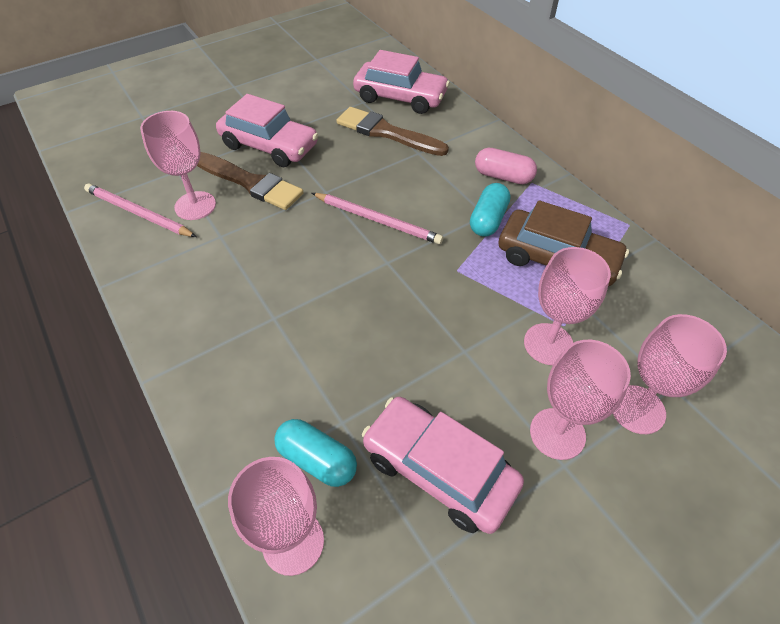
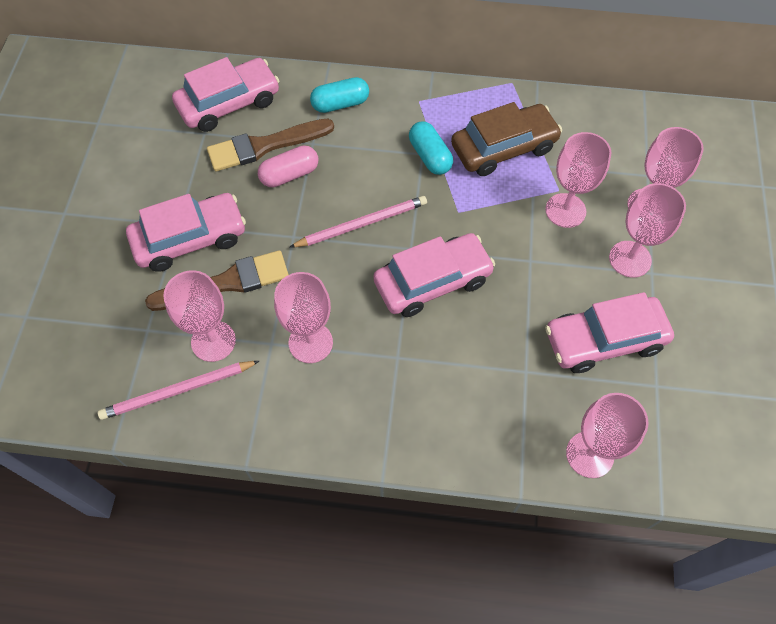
camera: 50 degrees left, 10 degrees up
(240, 257) = (310, 342): none -> pink goblet
(317, 459) = (542, 404): turquoise capsule -> turquoise capsule (340, 104)
(369, 295) = (432, 281): none -> pink car
(503, 176) = (396, 112): pink capsule -> pink capsule (289, 175)

